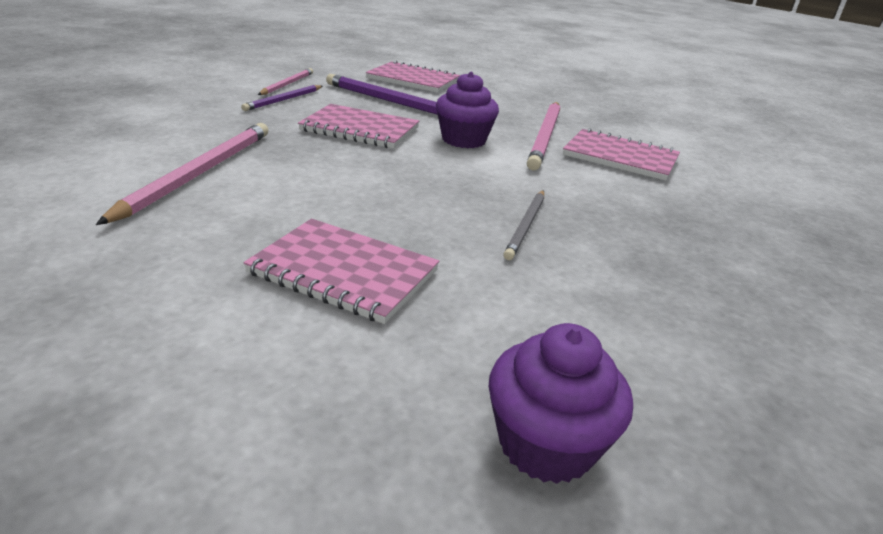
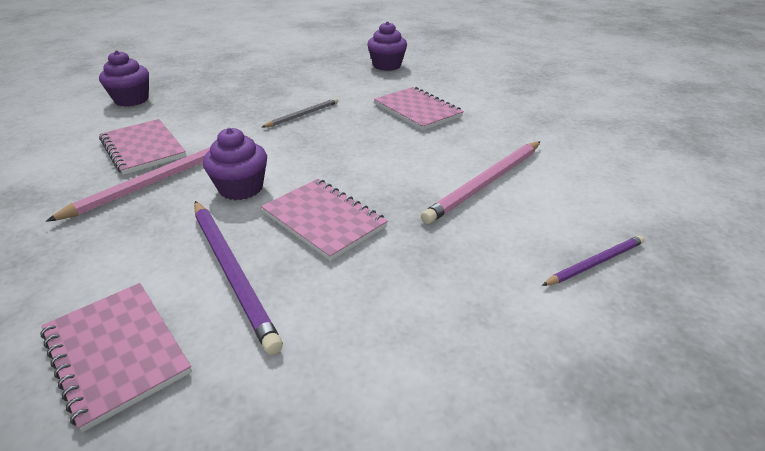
camera: 150 degrees left, 5 degrees up
(283, 100) = (374, 303): purple pencil -> purple pencil (595, 263)
(287, 84) = (345, 365): pink pencil -> none
(786, 208) = (132, 100): none -> purple cupcake

